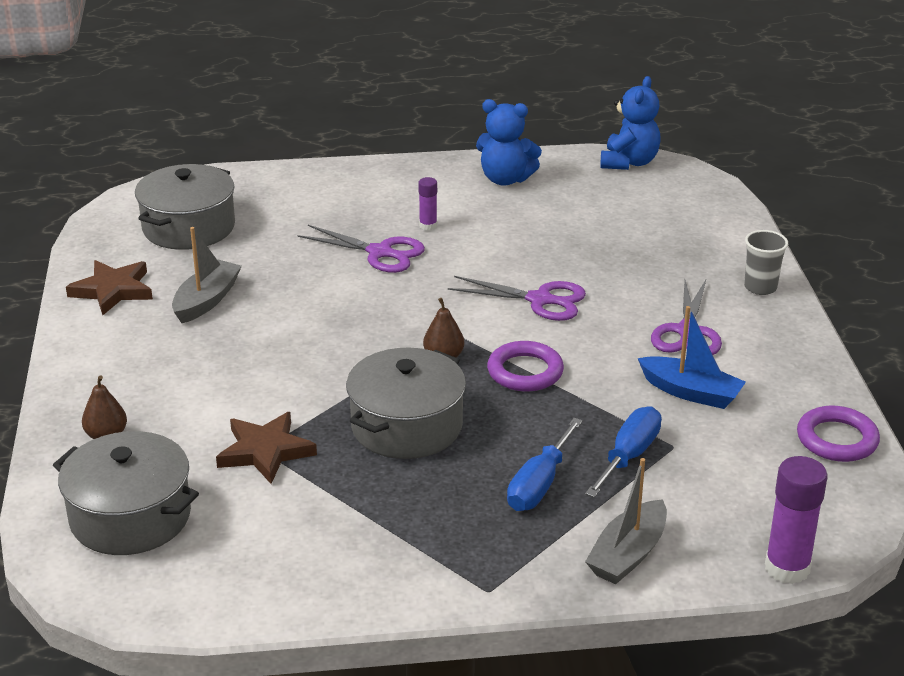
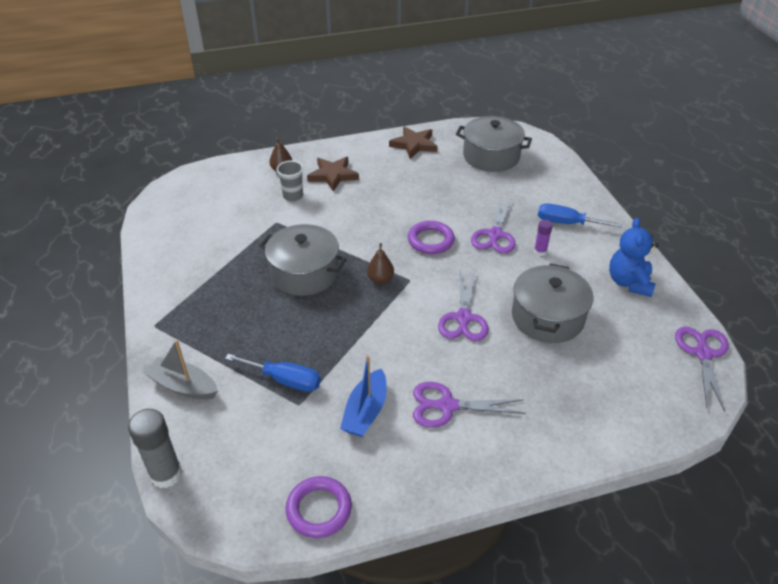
camera: 80 degrees right, 10 degrees up
(130, 517) = (217, 190): grey pot -> grey pot (547, 317)
(206, 300) = (414, 177): grey boat -> none
(265, 451) = (274, 223): brown star -> brown star (333, 175)
(525, 372) = (372, 319): purple ring -> purple ring (431, 240)
(539, 484) = (251, 338): blue screwdriver -> blue screwdriver (566, 223)
(629, 162) = (703, 354): blue teddy bear -> purple scissors
(760, 287) = (531, 454): grey cup -> grey cup (293, 196)
(787, 568) = (166, 474): purple glue stick -> grey glue stick

